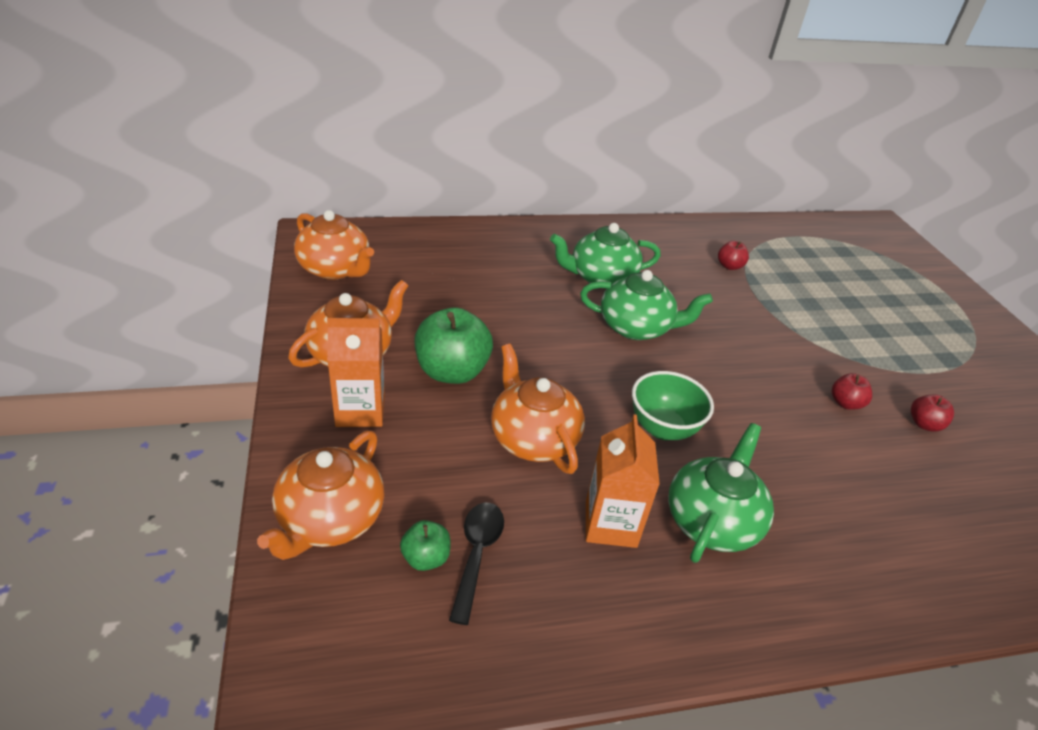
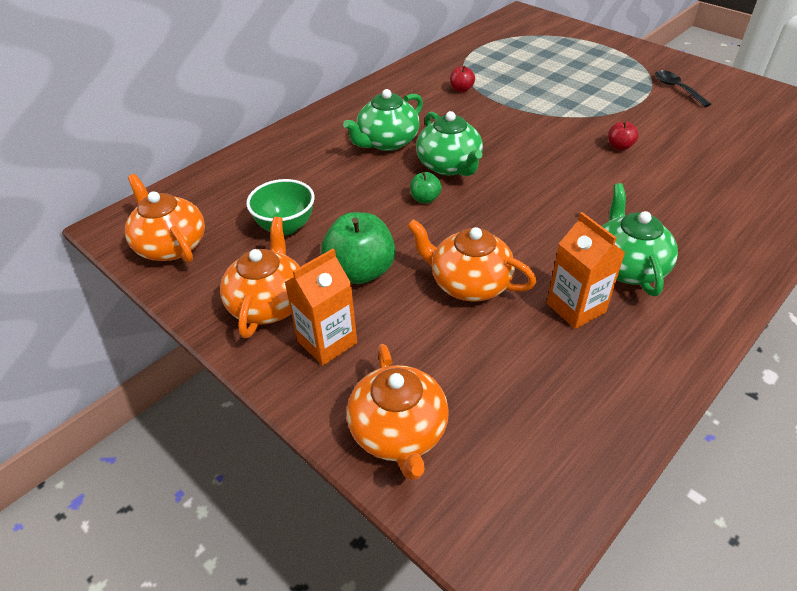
camera: 30 degrees left, 5 degrees up
(335, 269) = (171, 245): orange teapot -> orange teapot turned 135 degrees counterclockwise
(426, 558) = (493, 410): green apple -> green apple (425, 199)
(477, 554) = (521, 384): black spoon -> black spoon (676, 89)
(636, 327) = (449, 166): green teapot -> green teapot turned 90 degrees clockwise
(663, 428) = (539, 226): green bowl -> green bowl (285, 227)
(924, 424) = (670, 136): red apple -> none

